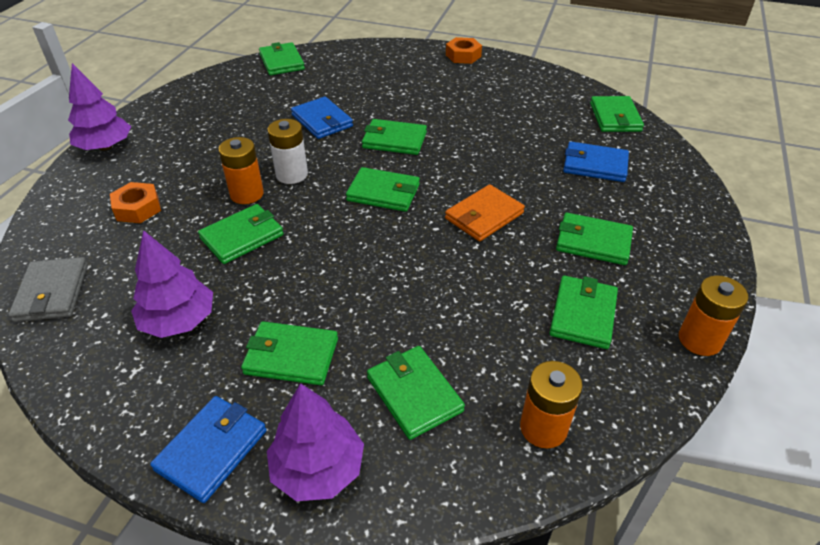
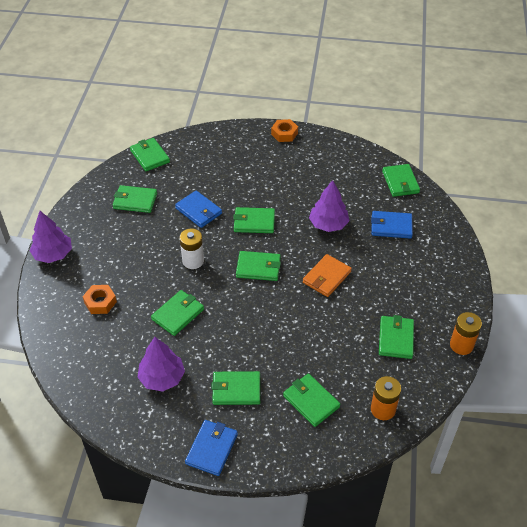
camera: 10 degrees left, 5 degrees up
(52, 292) = (75, 371): grey wallet -> none
(247, 194) = (168, 281): orange battery -> none
(318, 468) = (271, 449): purple tree -> purple tree (328, 224)
(593, 242) = (396, 287): green wallet -> green wallet (135, 201)

